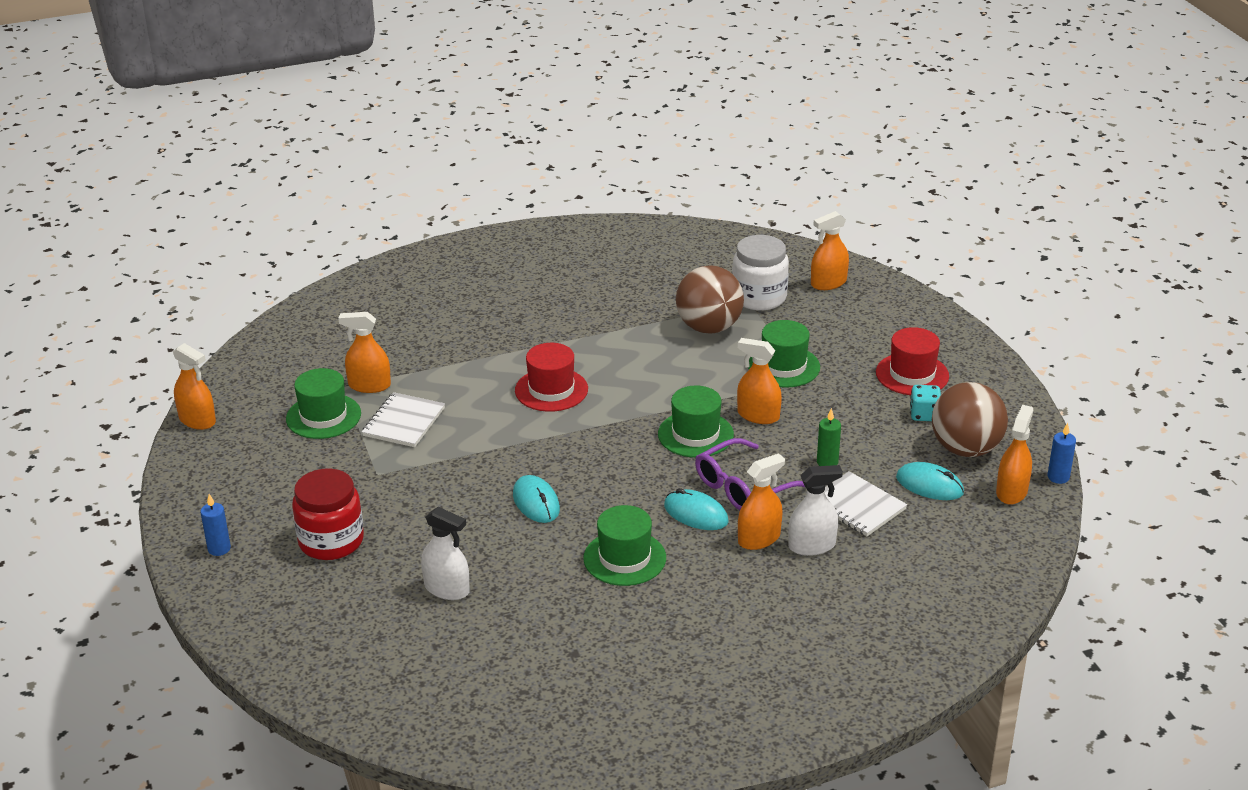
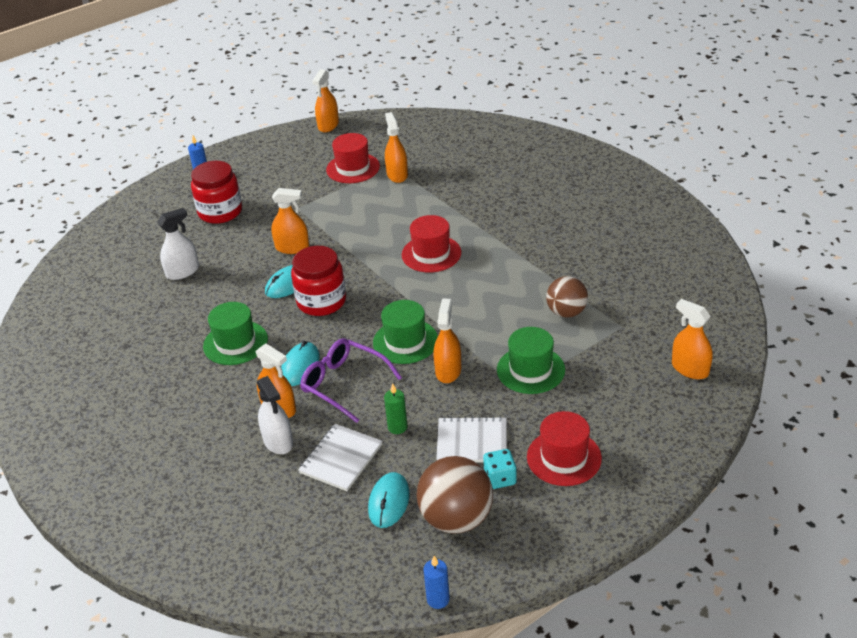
camera: 75 degrees right, 5 degrees up
(323, 416) = (353, 168): green hat -> red hat
(404, 422) = (360, 201): white notebook -> white notebook (472, 442)
(447, 589) = (182, 272): white spray bottle -> white spray bottle turned 135 degrees counterclockwise
(587, 482) = (321, 301): none -> red jar
(709, 327) = (566, 312): brown ball -> brown ball, size x0.66
(759, 297) = (634, 330): white jar -> none
(1011, 492) = (400, 565): orange spray bottle -> orange spray bottle (292, 248)

